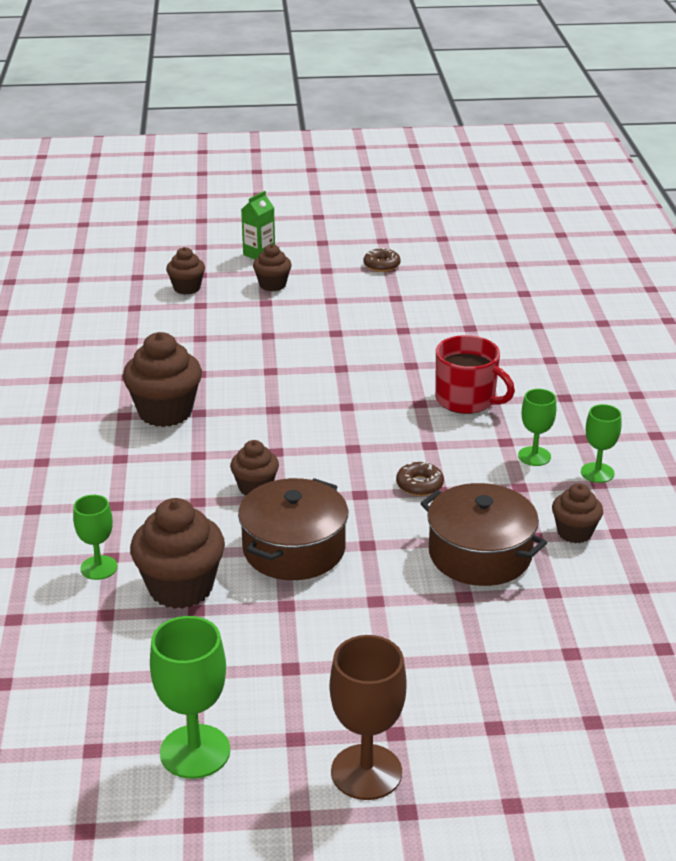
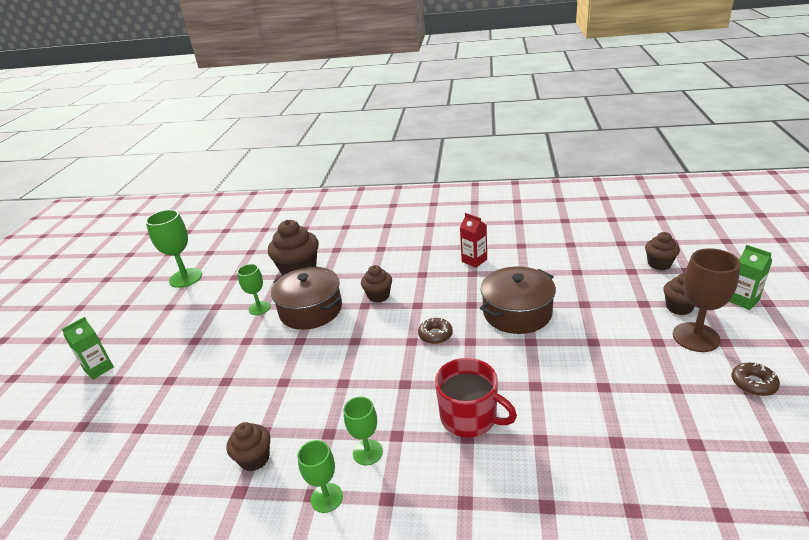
camera: 105 degrees right, 0 degrees up
(99, 568) = (329, 246): green goblet -> green goblet (259, 308)
(165, 412) = (474, 260): brown cupcake -> red carton
(366, 772) = (129, 328): brown goblet -> brown goblet (696, 337)
(419, 485) = (353, 372): brown donut -> brown donut (435, 335)
(466, 400) = (470, 417): red mug -> red mug turned 105 degrees counterclockwise
(477, 763) = (99, 369): none -> green carton
(480, 554) = (260, 395): brown pot -> brown pot (517, 313)

